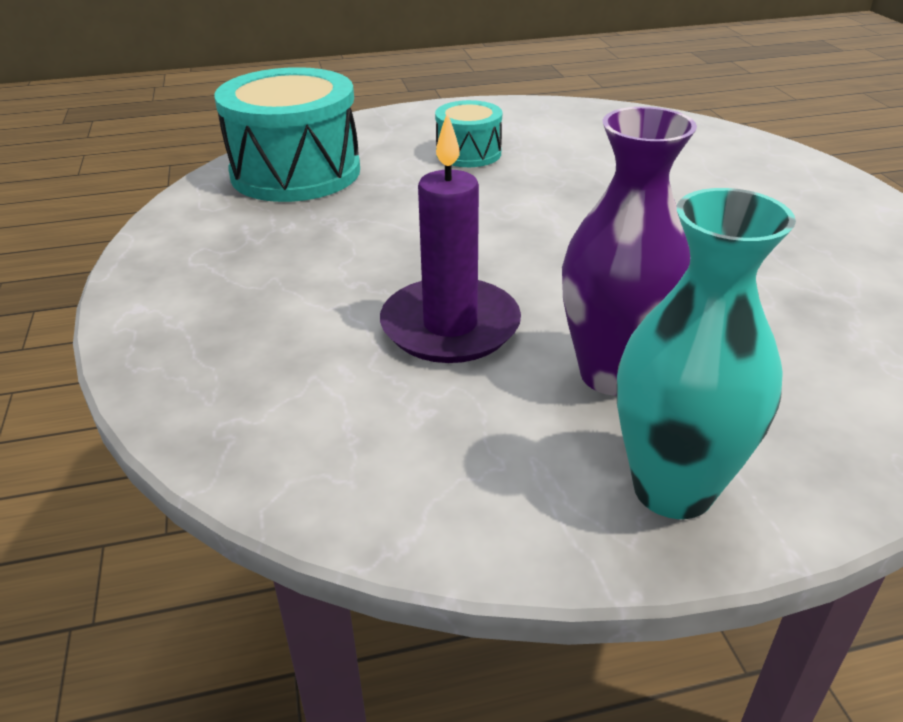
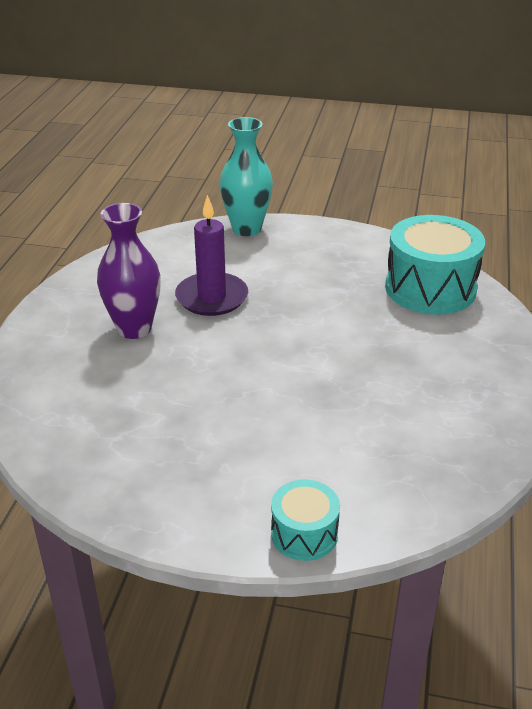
camera: 115 degrees right, 0 degrees up
(468, 153) = (422, 364): turquoise drum -> turquoise drum (304, 534)
(673, 489) = (61, 316): turquoise vase -> turquoise vase (246, 229)

